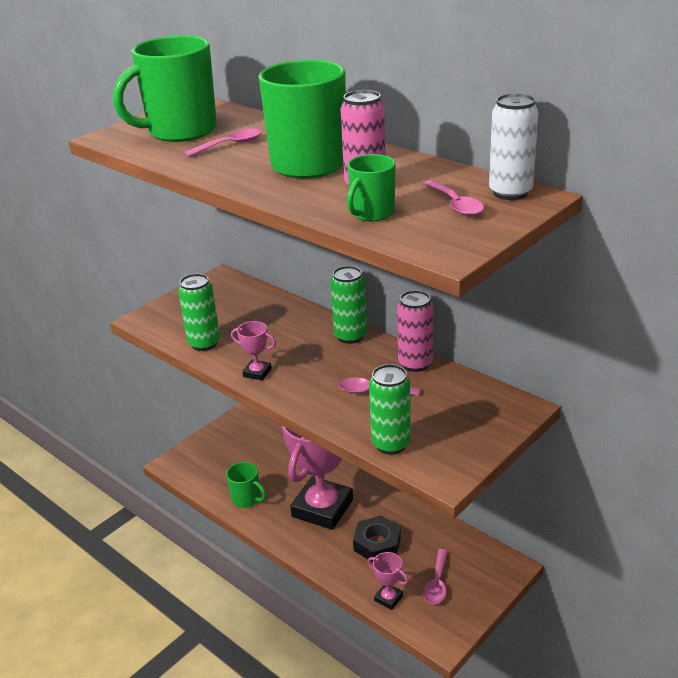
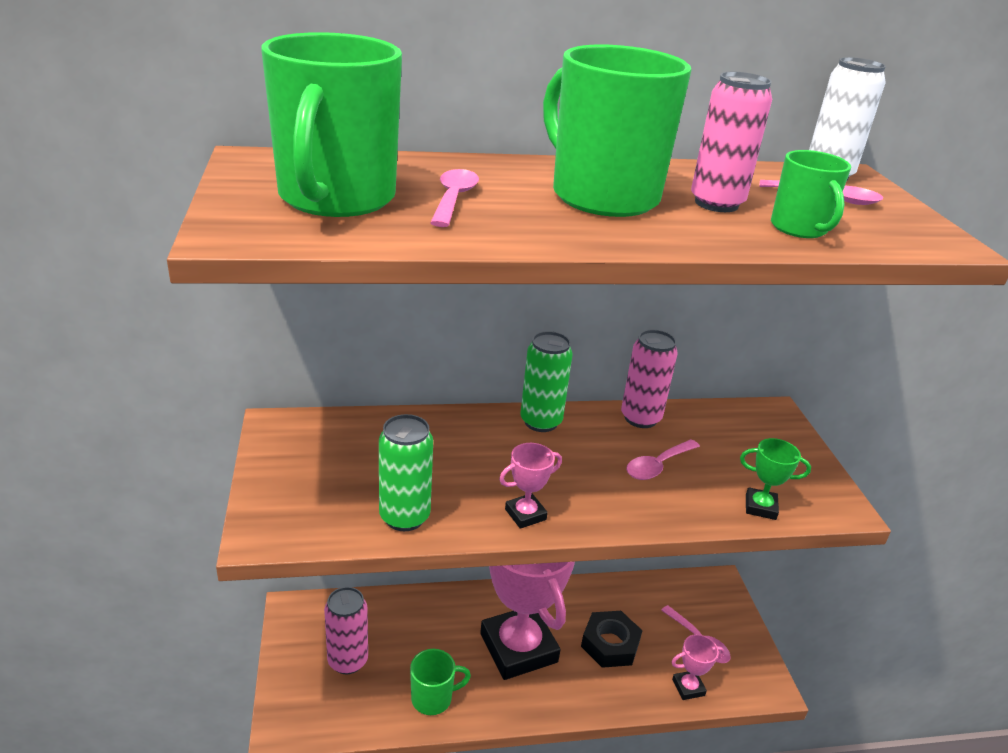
camera: 55 degrees left, 0 degrees up
(233, 455) = (348, 661): none -> pink can
(391, 444) = (760, 507): green can -> green trophy

